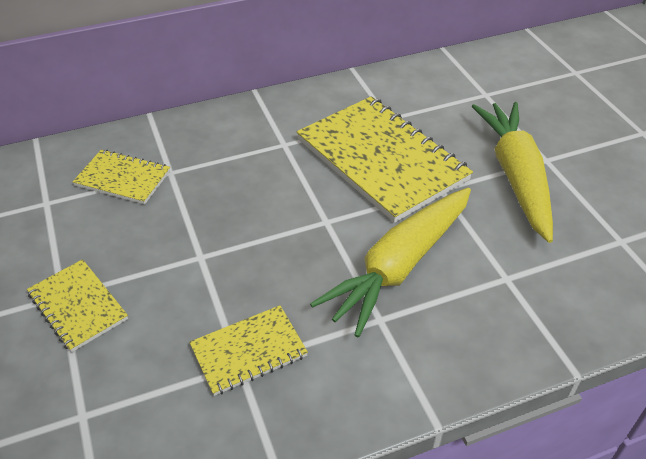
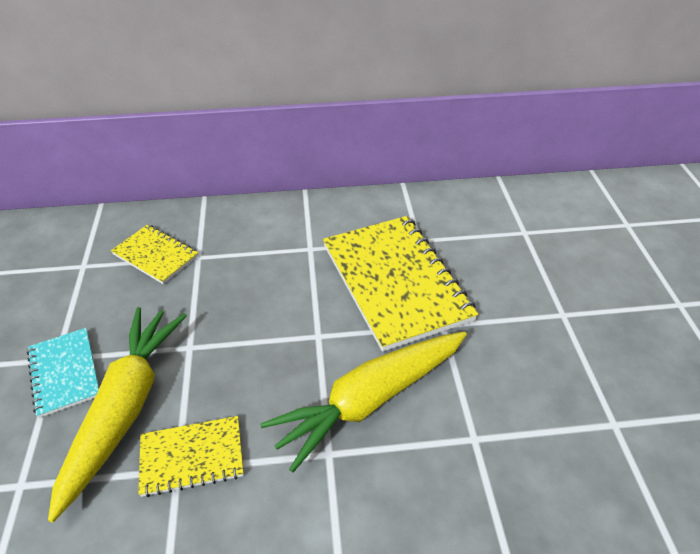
camera: 15 degrees right, 0 degrees up
(78, 306) = (65, 372): yellow notebook -> turquoise notebook
(516, 176) = (524, 326): yellow carrot -> yellow carrot (125, 408)

